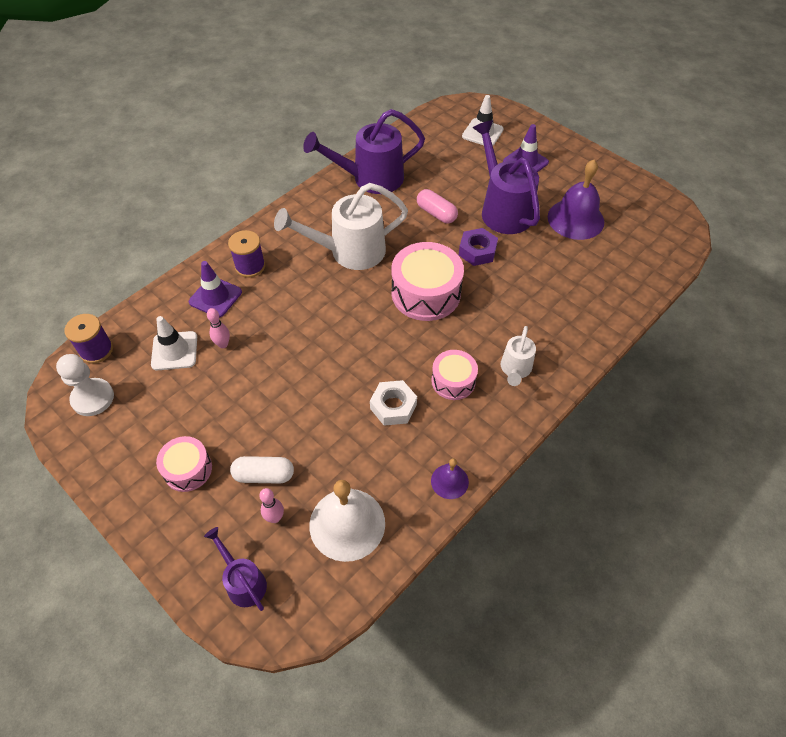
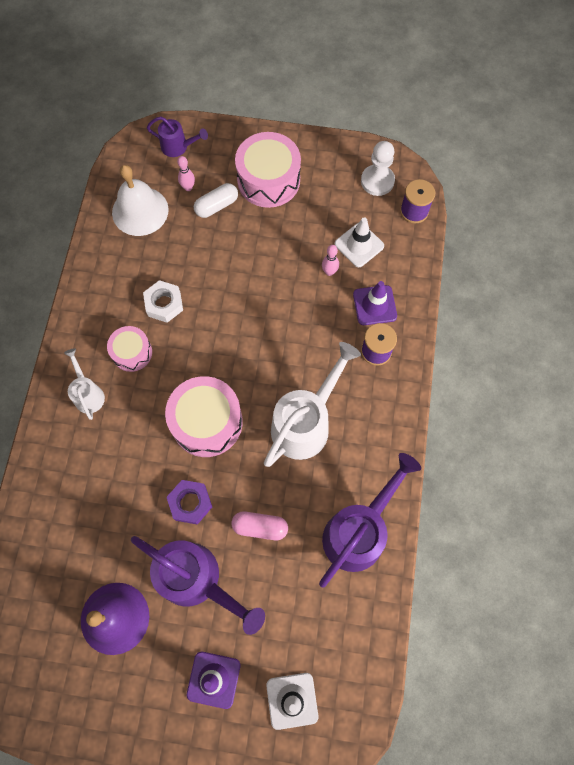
camera: 145 degrees right, 15 degrees up
(188, 469) = (268, 180): pink drum -> pink drum, size x1.72
(449, 481) = (89, 276): purple bell -> none

